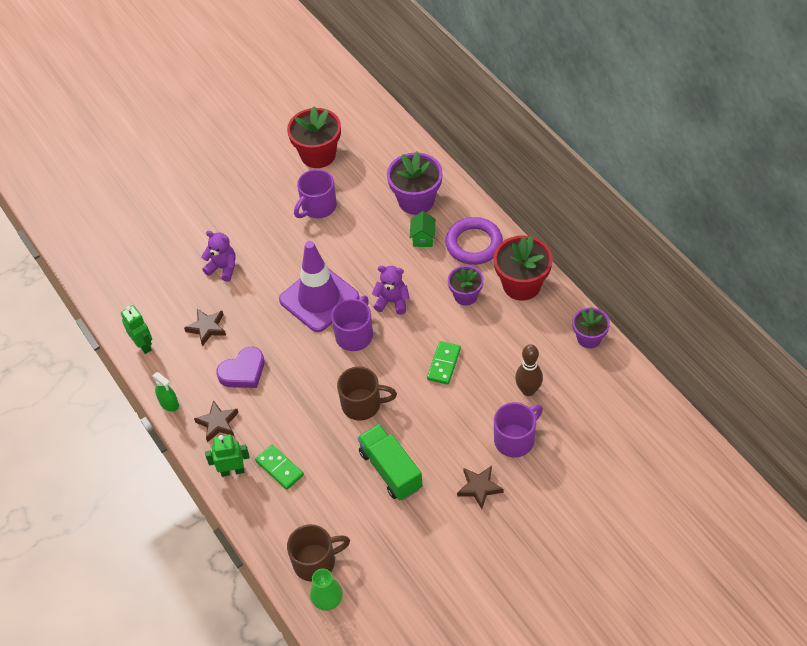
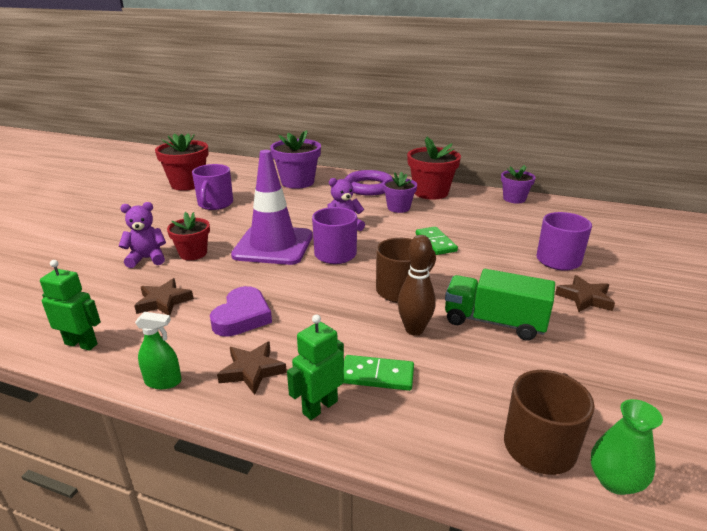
camera: 40 degrees left, 25 degrees down
(257, 278) = (193, 253): none -> red flower pot
(423, 238) = (326, 194): green house -> none
(528, 390) = (520, 233): brown bowling pin -> brown bowling pin (414, 330)

